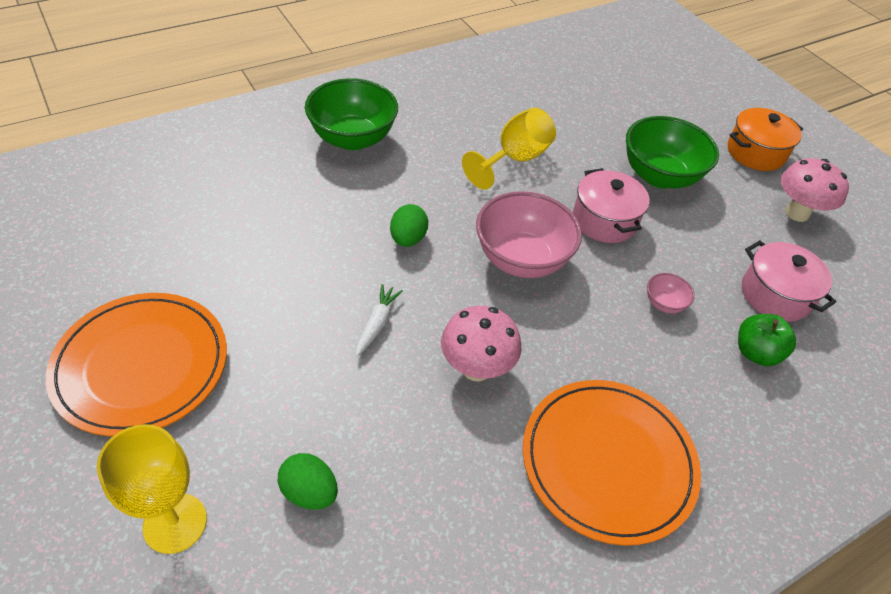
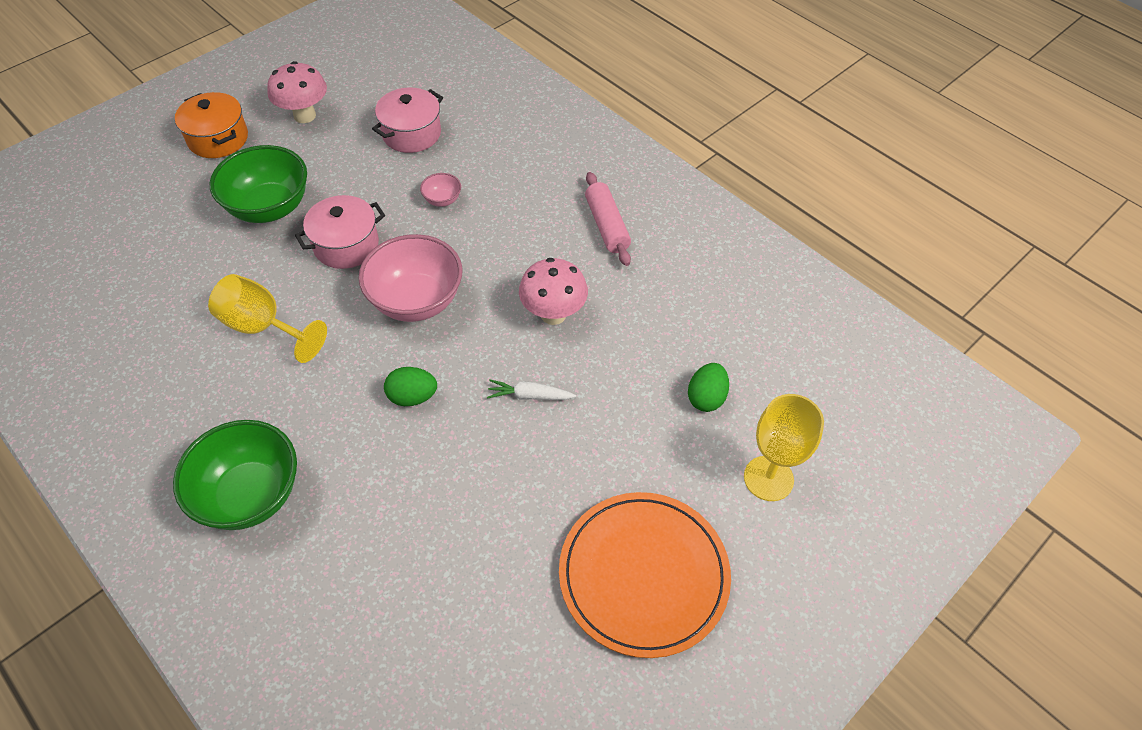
camera: 100 degrees left, 5 degrees up
(608, 461) = (606, 226): orange plate -> pink rolling pin
(756, 353) = (477, 147): green apple -> none

